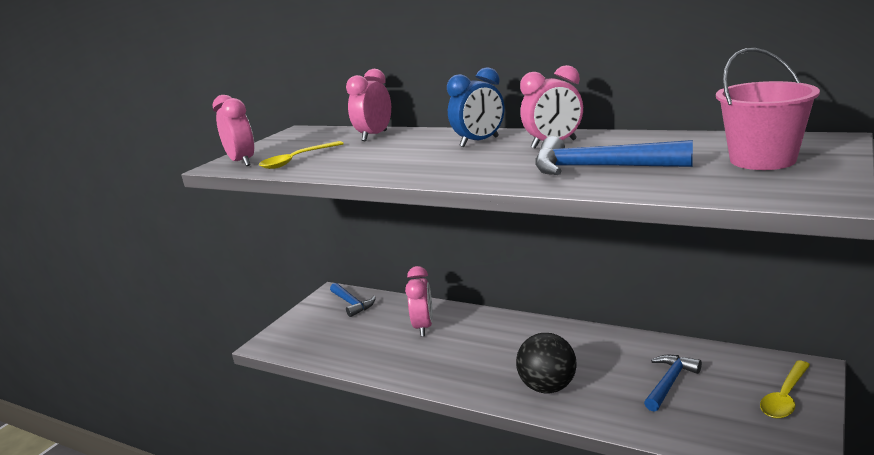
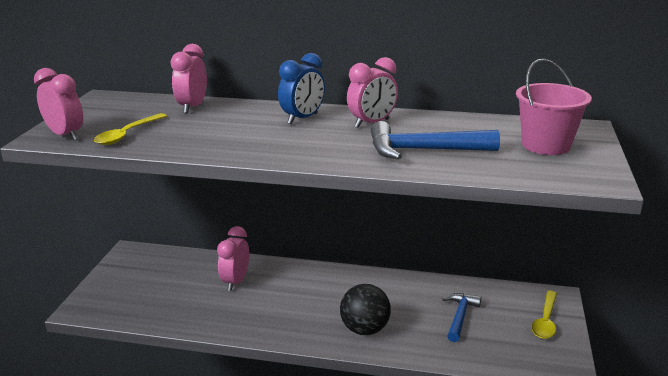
camera: 20 degrees left, 5 degrees up
(352, 303) = (155, 262): blue hammer -> none
(423, 327) = (235, 281): pink clock -> pink clock turned 150 degrees counterclockwise

